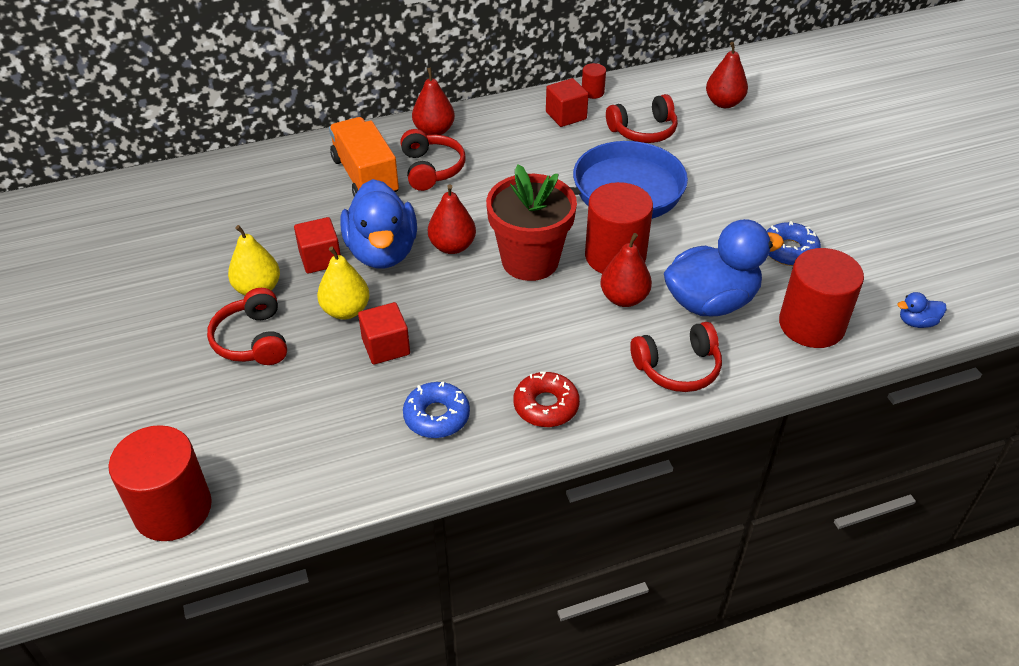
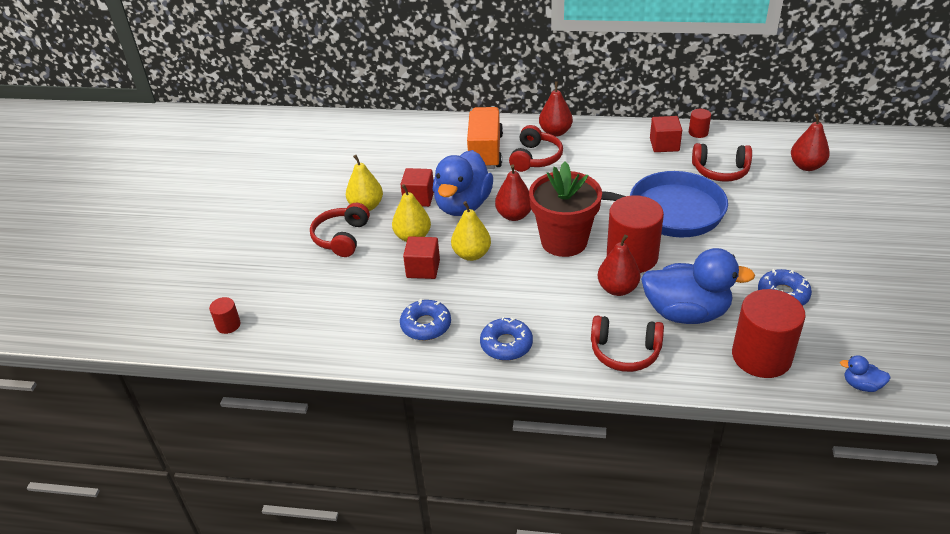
camera: 30 degrees right, 5 degrees down
(173, 509) = (228, 325): red cylinder -> red cylinder, size x0.45
(433, 310) = (471, 254): none -> yellow pear
(546, 406) = (506, 344): red donut -> blue donut

